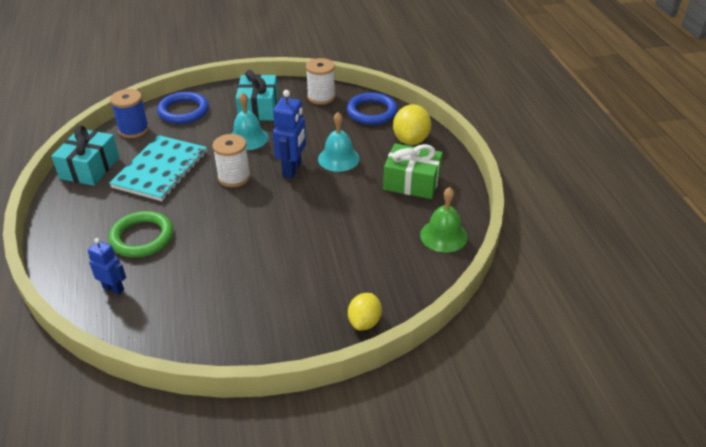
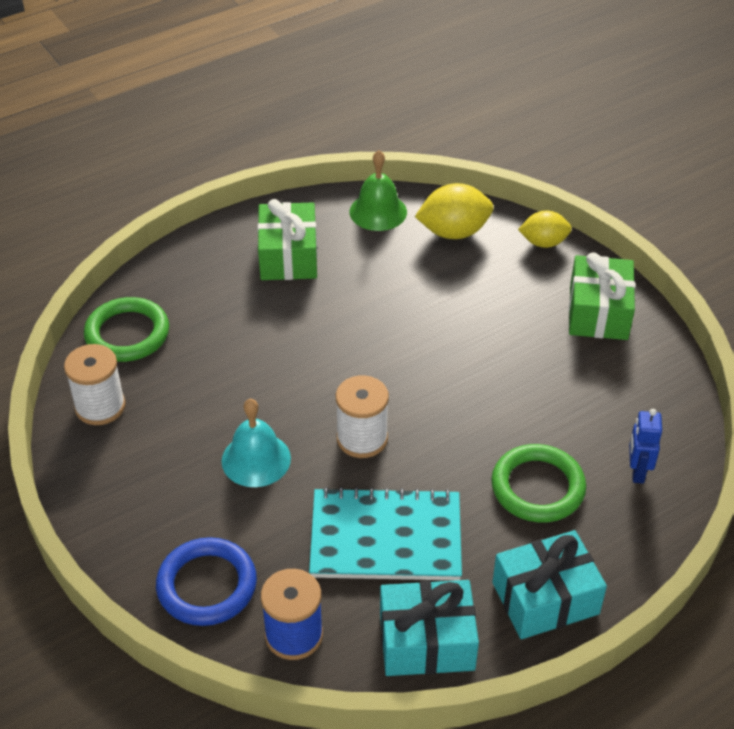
camera: 110 degrees left, 5 degrees up
(258, 108) = (162, 478): turquoise gift -> turquoise gift (545, 598)
(267, 326) = (598, 312): none -> green gift
(292, 169) = (314, 380): blue robot -> none
(338, 158) = (266, 338): turquoise bell -> none
(371, 112) = (127, 334): blue ring -> green ring
(411, 140) = (190, 276): yellow lemon -> yellow lemon (453, 232)

